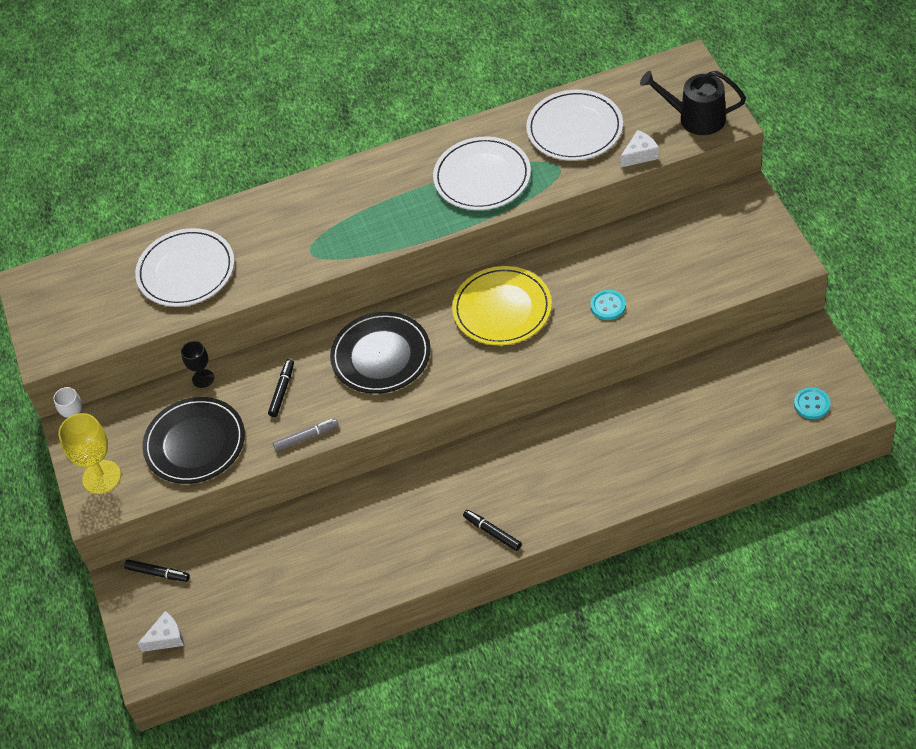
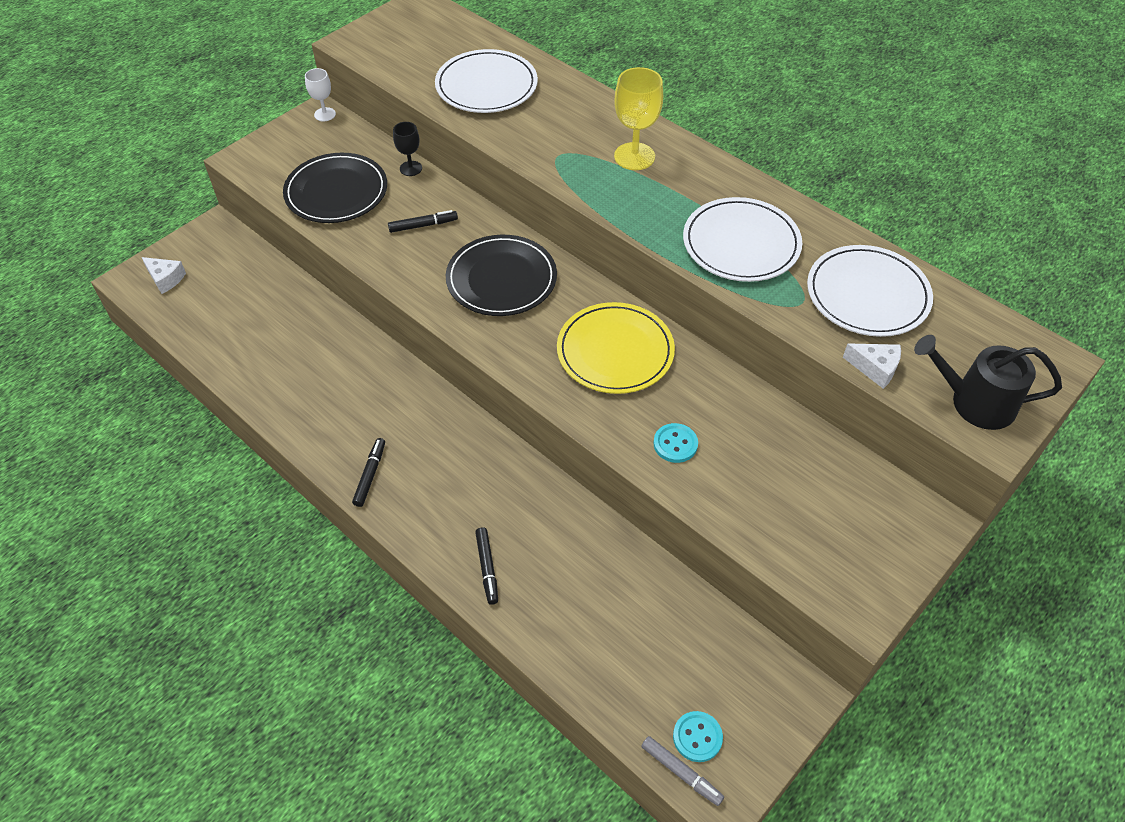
camera: 55 degrees right, 0 degrees up
(101, 477) = (275, 150): yellow goblet -> yellow goblet (634, 156)
(158, 573) = (230, 246): black marker -> black marker (487, 568)
(306, 437) = (377, 263): grey marker -> grey marker (681, 773)
(696, 118) = (975, 402): black watering can -> black watering can turned 60 degrees counterclockwise

